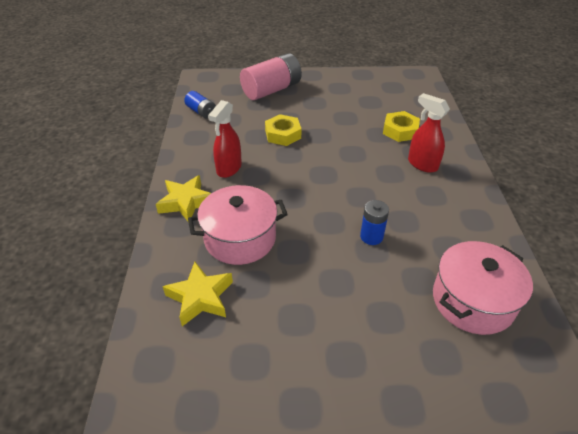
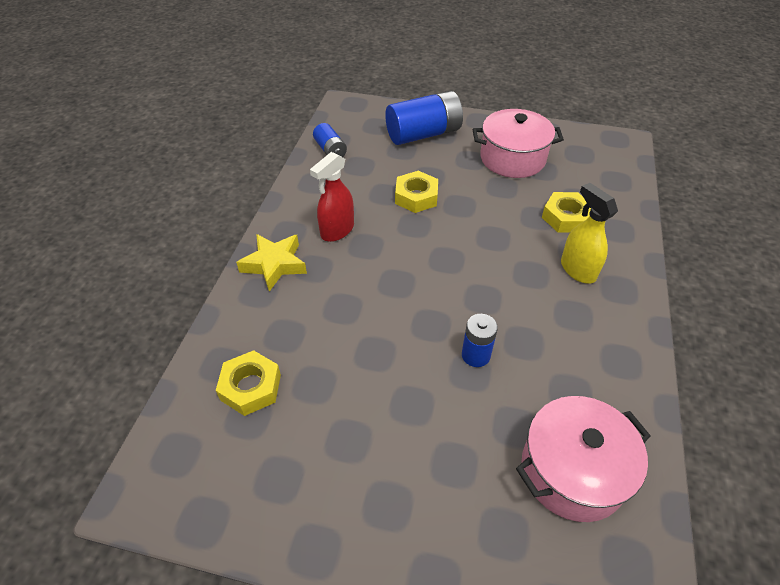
camera: 15 degrees right, 5 degrees up
(200, 297) = (250, 387): yellow star -> yellow nut
(240, 238) = (319, 323): pink pot -> pink pot (512, 158)
(271, 90) = (423, 134): pink battery -> blue battery
(422, 164) = (577, 270): red spray bottle -> yellow spray bottle

